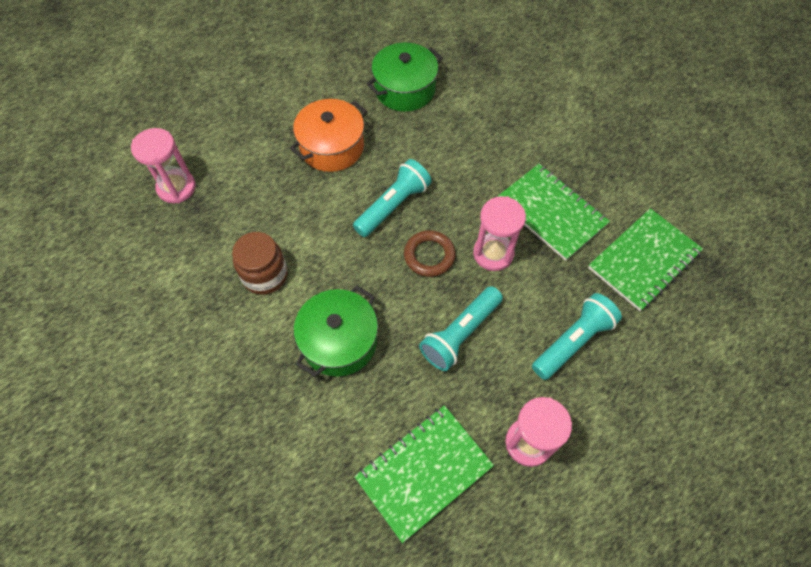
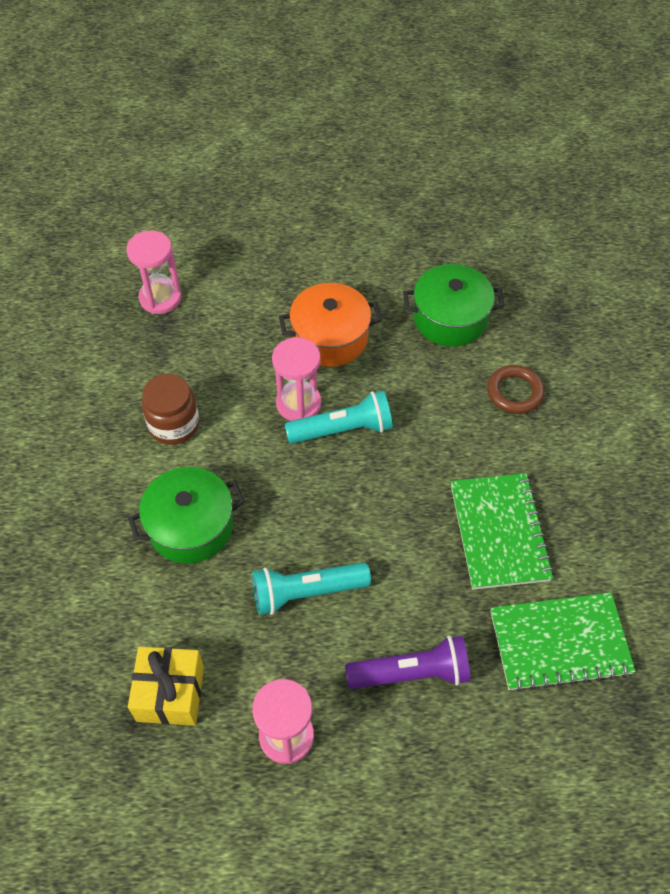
camera: 35 degrees right, 5 degrees down
(424, 472) = (170, 693): green notebook -> yellow gift
(429, 255) = (338, 499): brown ring -> brown ring (514, 392)
(493, 253) = (403, 536): pink hourglass -> pink hourglass (298, 404)
(573, 341) = (412, 673): turquoise flashlight -> purple flashlight

